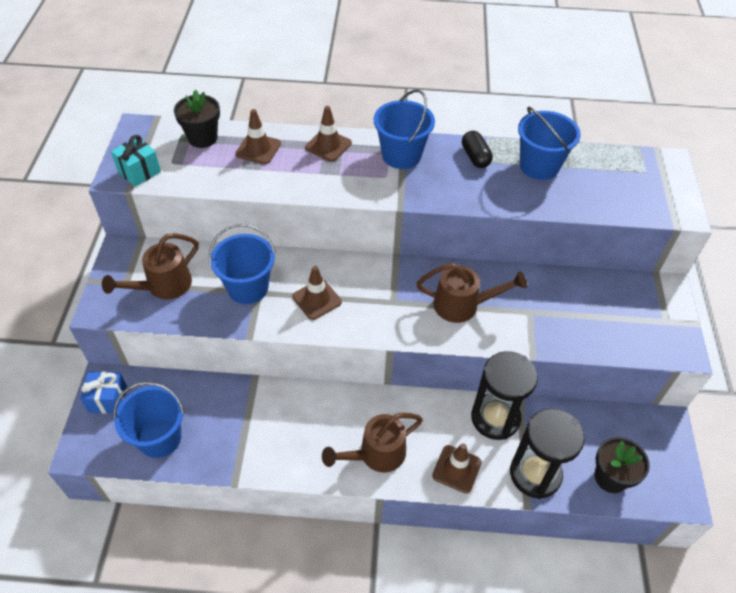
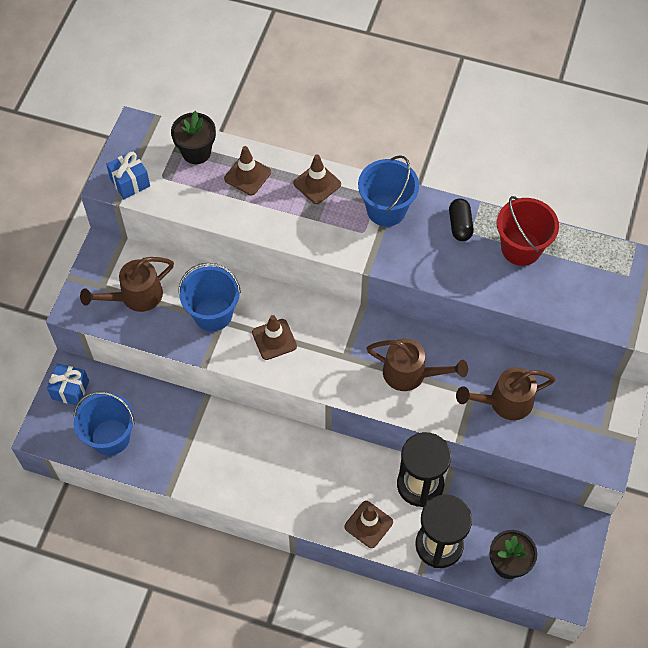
camera: 15 degrees right, 10 degrees up
(139, 172) = (130, 182): turquoise gift -> blue gift
(376, 454) = (299, 495): brown watering can -> brown watering can (504, 402)
(539, 166) = (521, 248): blue bucket -> red bucket

